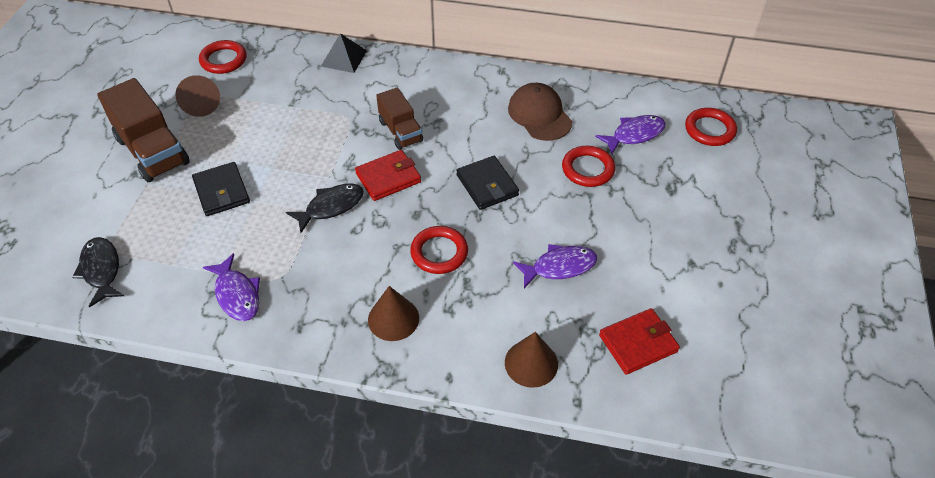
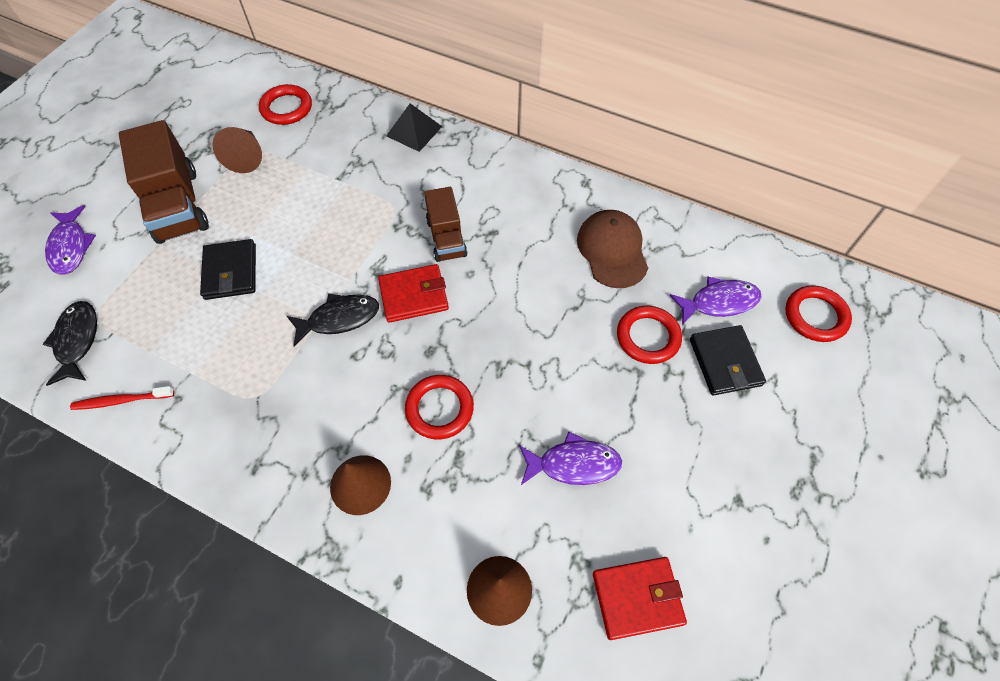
camera: 15 degrees right, 10 degrees up
(161, 305) = (122, 400): none -> red toothbrush
(237, 294) = (203, 407): purple fish -> purple fish (71, 247)
(487, 185) = (522, 331): black wallet -> black wallet (725, 362)

